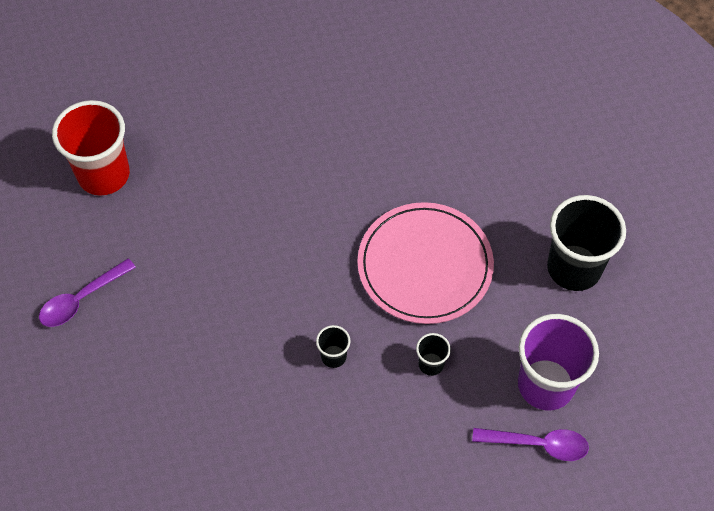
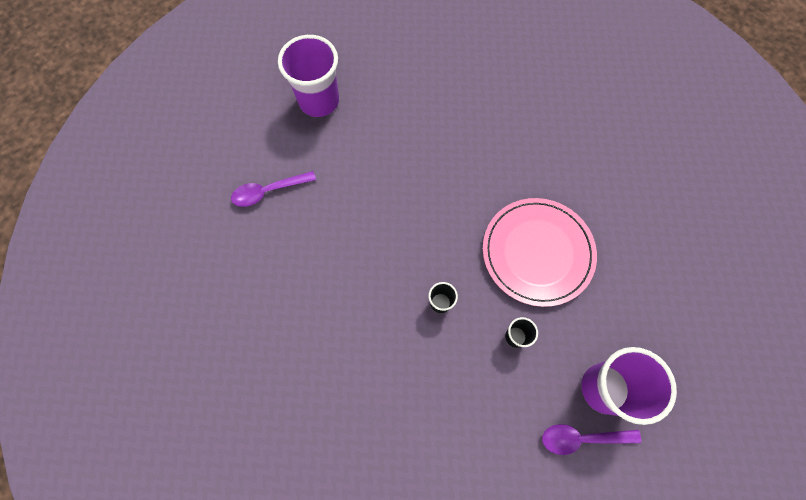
camera: 20 degrees right, 10 degrees up
(104, 175) = (319, 101): red cup -> purple cup
(538, 444) = (581, 438): purple spoon -> purple spoon turned 150 degrees clockwise
(574, 268) = (659, 296): black cup -> none

